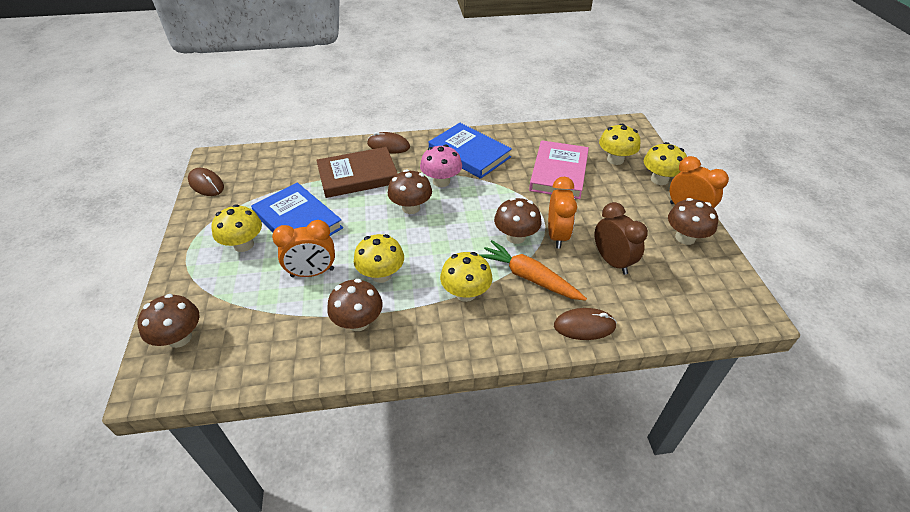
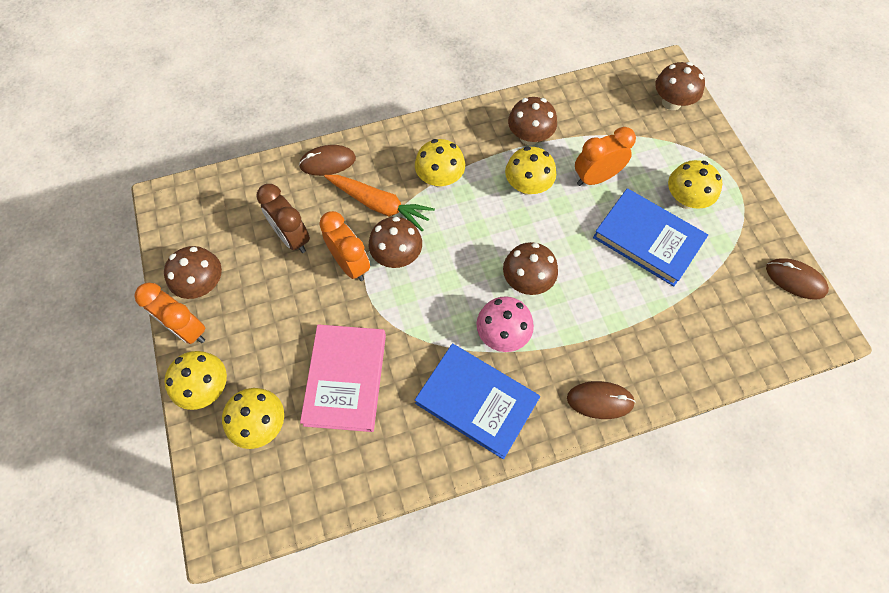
camera: 170 degrees right, 20 degrees up
(358, 176) = (615, 327): brown book -> none
(557, 235) = (350, 264): orange clock -> orange clock turned 150 degrees clockwise

